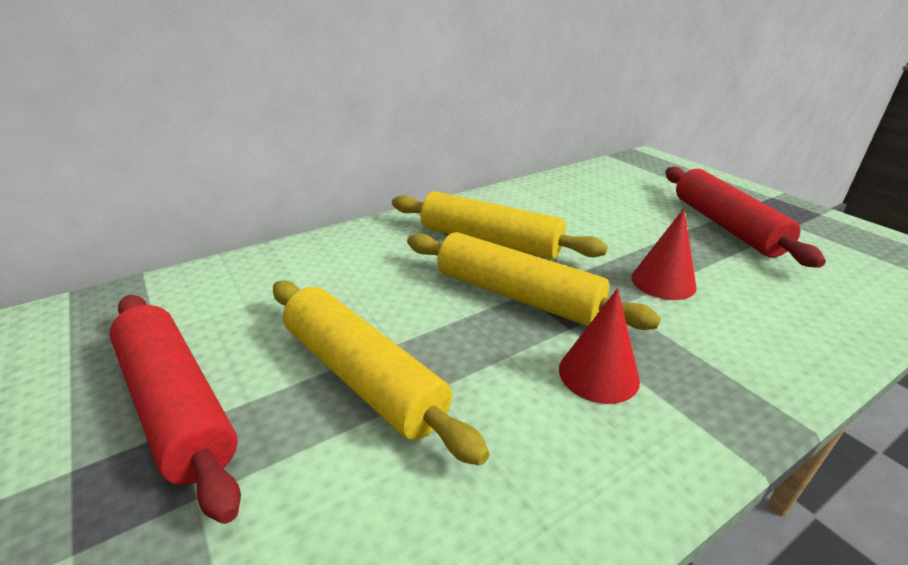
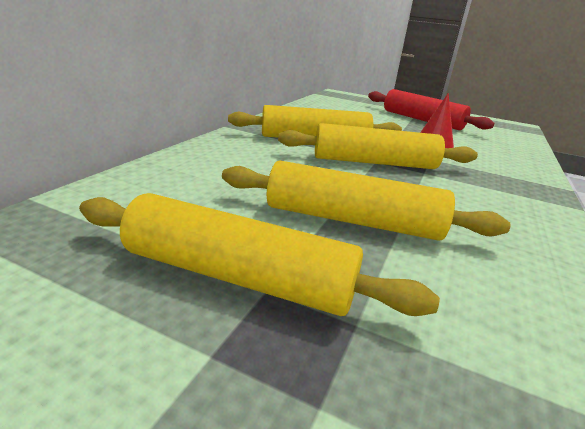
camera: 35 degrees left, 5 degrees down
(177, 404) = (238, 276): red rolling pin -> yellow rolling pin
(598, 374) = (469, 189): red cone -> none

